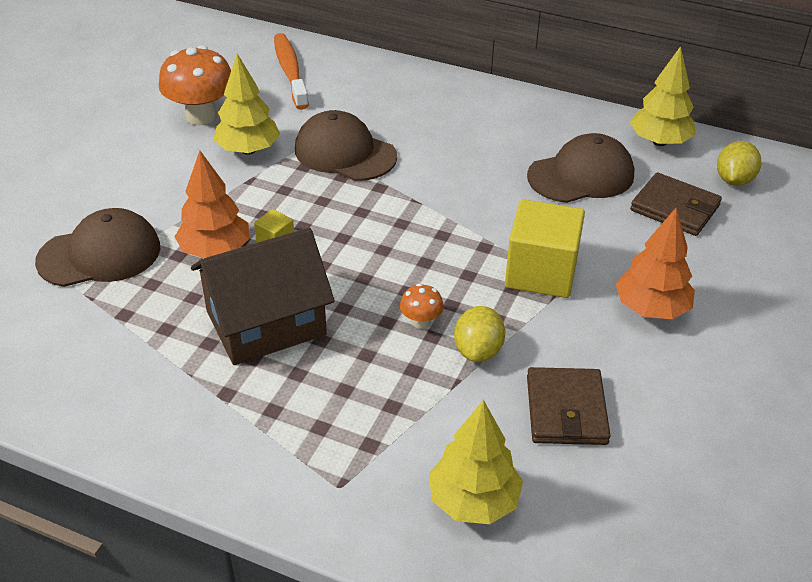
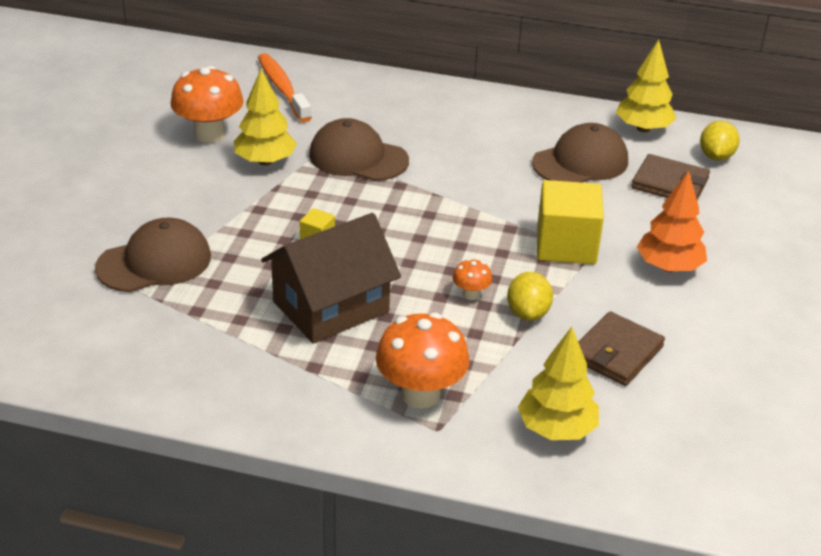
camera: 10 degrees left, 5 degrees down
(215, 251) = (263, 250): orange tree -> none
(332, 439) = (420, 394): none -> orange mushroom
(566, 410) = (616, 353): brown wallet -> brown wallet turned 45 degrees clockwise

